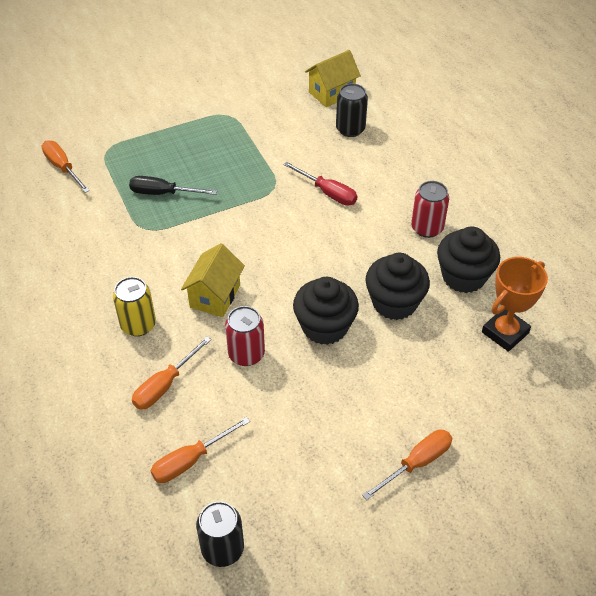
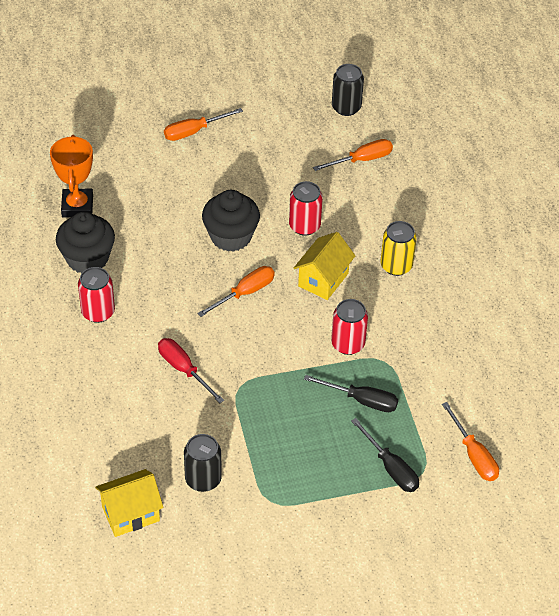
camera: 170 degrees left, 0 degrees up
(134, 149) = (390, 468): none -> black screwdriver
(165, 385) = (376, 213): orange screwdriver -> orange screwdriver (245, 293)
(181, 238) = (348, 344): none -> red can
(350, 129) = (128, 451): black can -> black can (203, 479)
(394, 303) = (161, 246): black cupcake -> none
(505, 332) = (77, 206): orange trophy -> orange trophy turned 60 degrees counterclockwise

